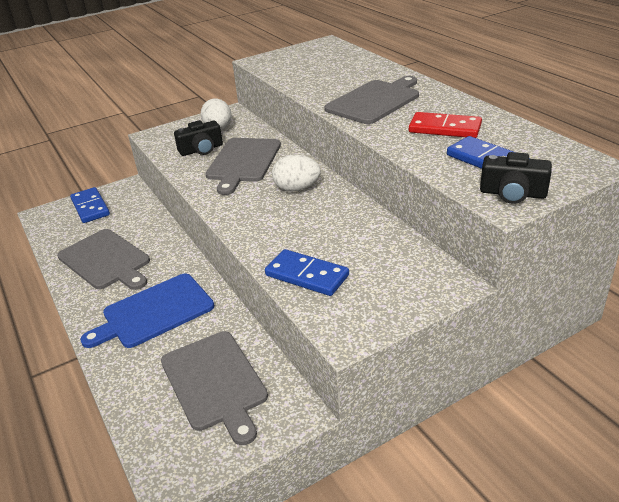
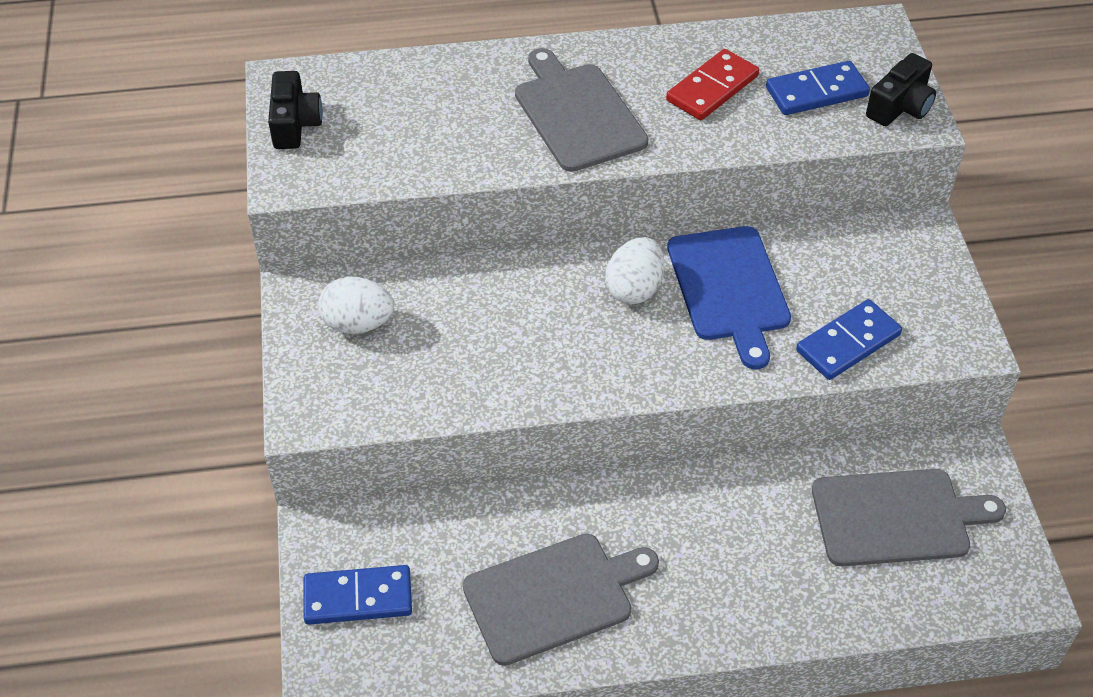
camera: 70 degrees left, 15 degrees up
(154, 312) = (725, 555): blue cutting board -> blue cutting board (729, 289)
(201, 149) = (422, 364): black camera -> black camera (295, 124)
(243, 162) = (509, 324): grey cutting board -> none

